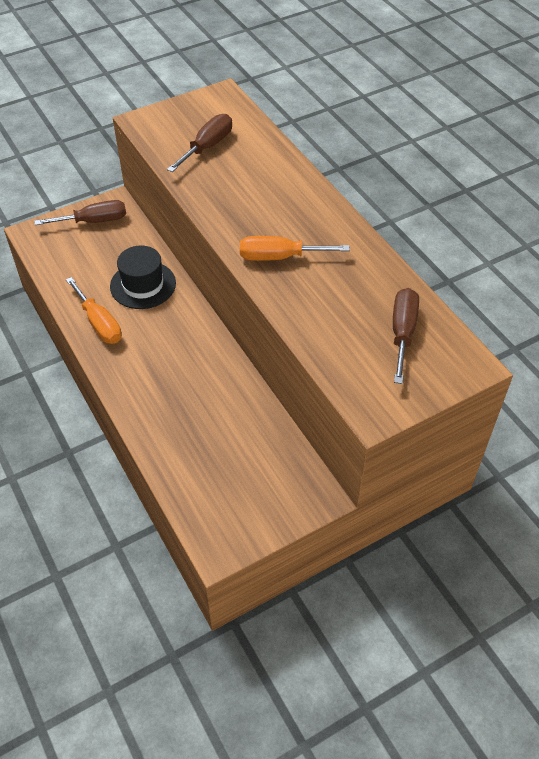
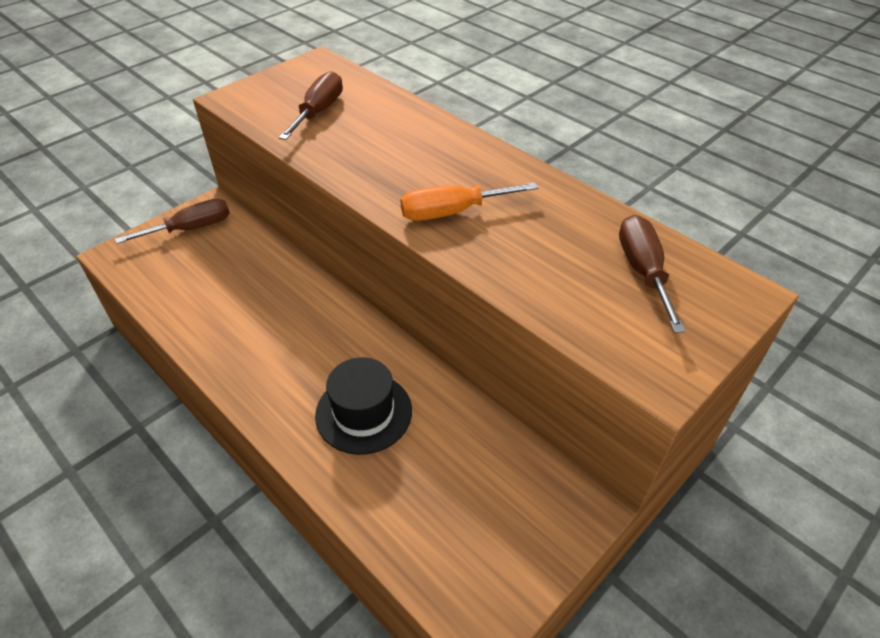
camera: 15 degrees left, 5 degrees down
(99, 323) = (226, 345): orange screwdriver -> none
(143, 285) = (270, 289): black hat -> black hat (364, 413)

